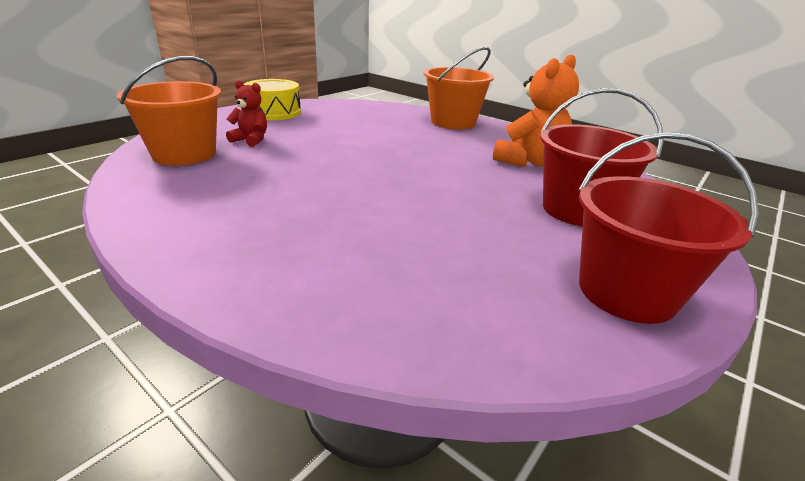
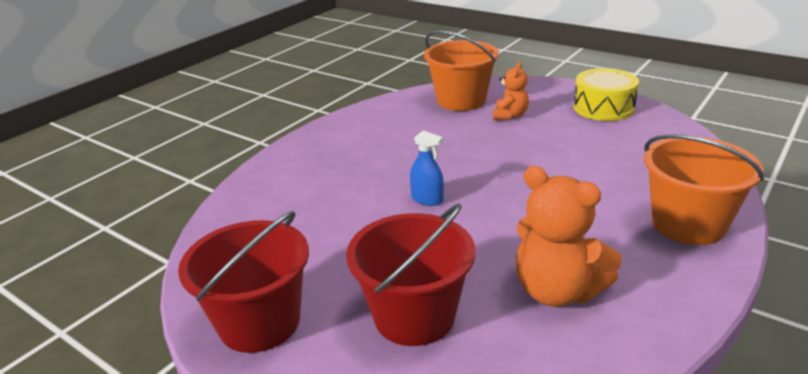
camera: 90 degrees right, 0 degrees up
(251, 140) = (510, 115): red teddy bear -> orange teddy bear
(398, 190) = (427, 199): none -> blue spray bottle

